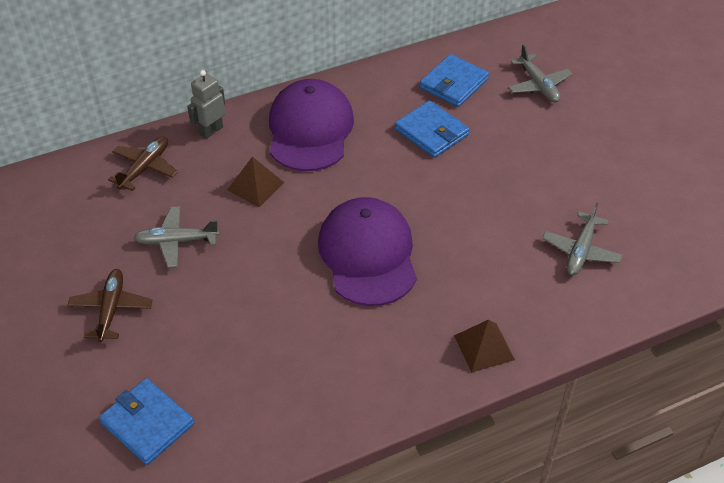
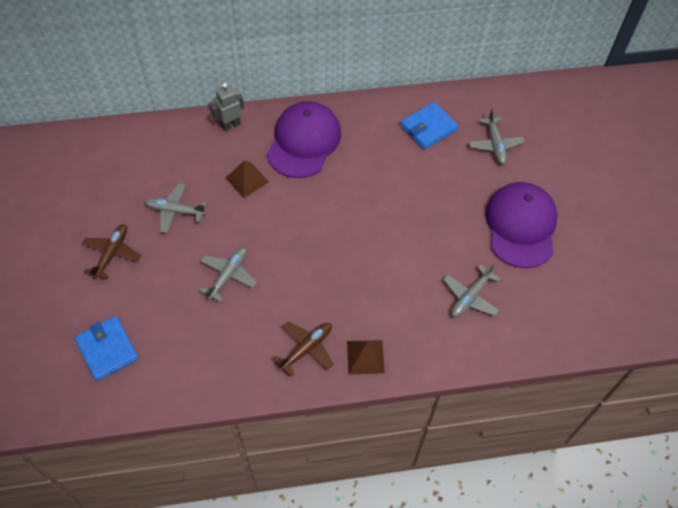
camera: 15 degrees right, 10 degrees up
(145, 168) = (173, 144): brown plane -> brown plane (306, 348)
(275, 298) = (228, 275): none -> grey plane
(368, 254) = (308, 258): purple cap -> purple cap (521, 226)
(431, 132) = (395, 166): blue wallet -> none

